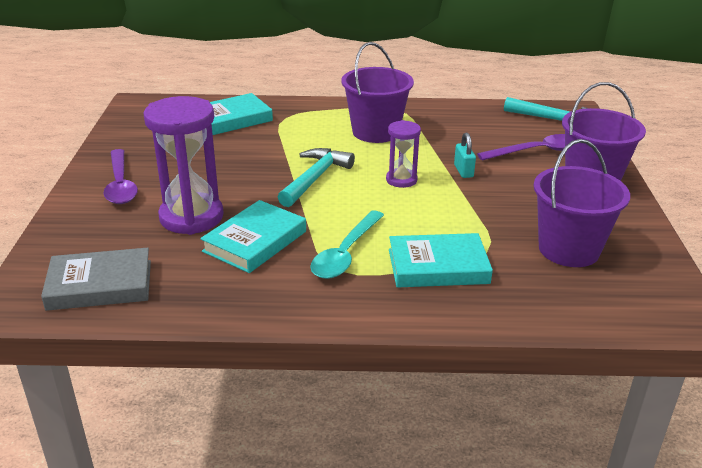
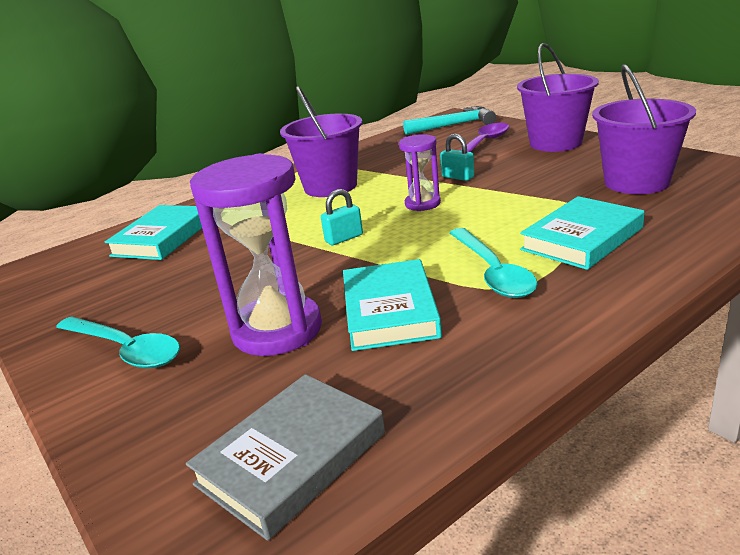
camera: 35 degrees left, 5 degrees down
(120, 184) = (125, 350): purple spoon -> turquoise spoon
(315, 178) = (344, 238): turquoise hammer -> turquoise padlock

